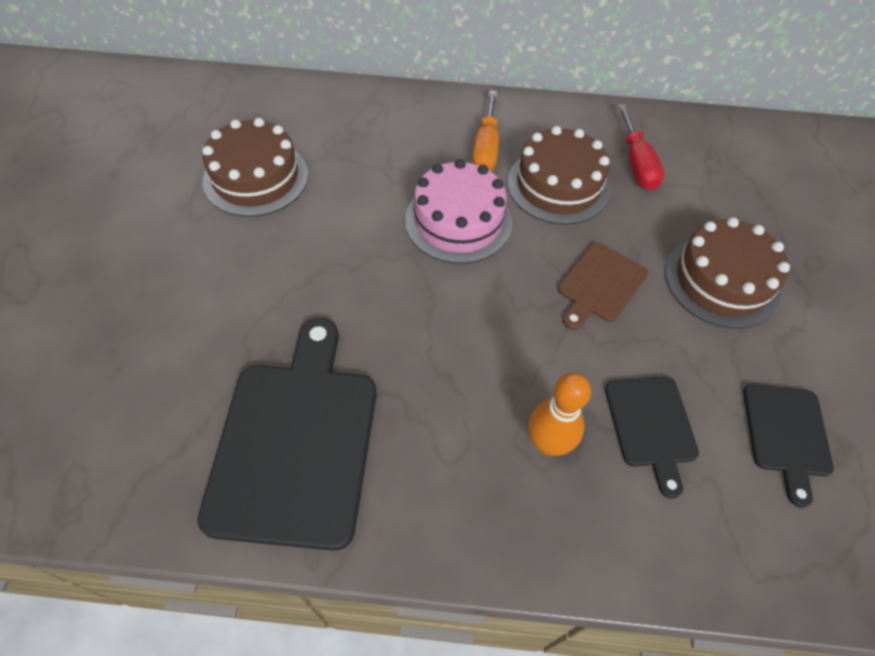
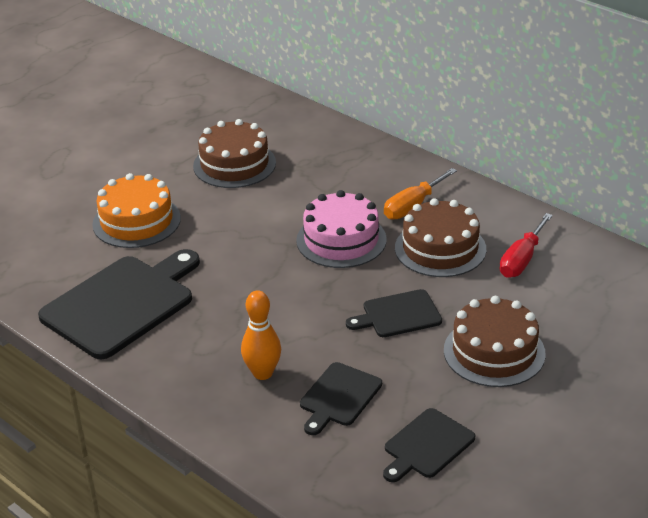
camera: 40 degrees right, 20 degrees down
(206, 309) = (136, 221): none -> orange cake
(600, 284) = (398, 315): brown cutting board -> black cutting board

